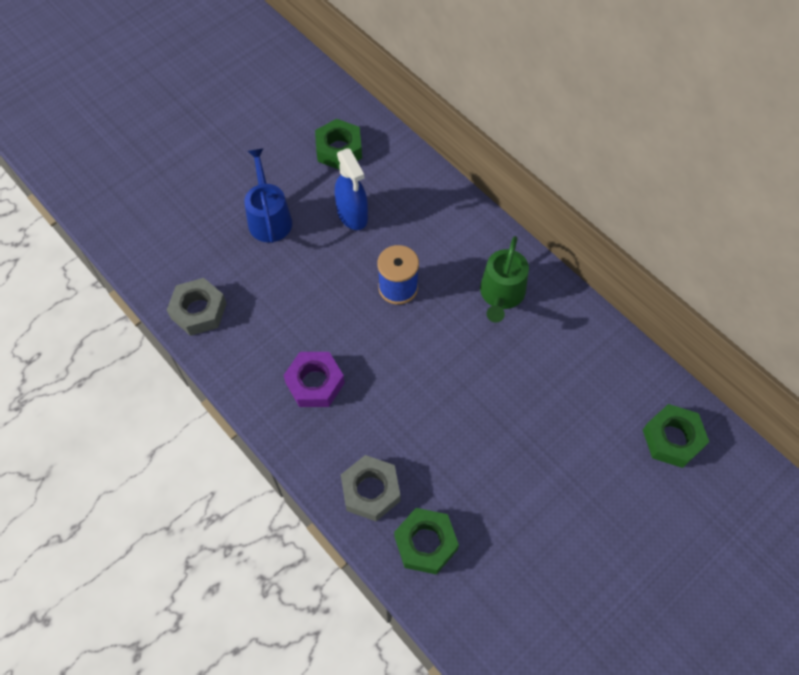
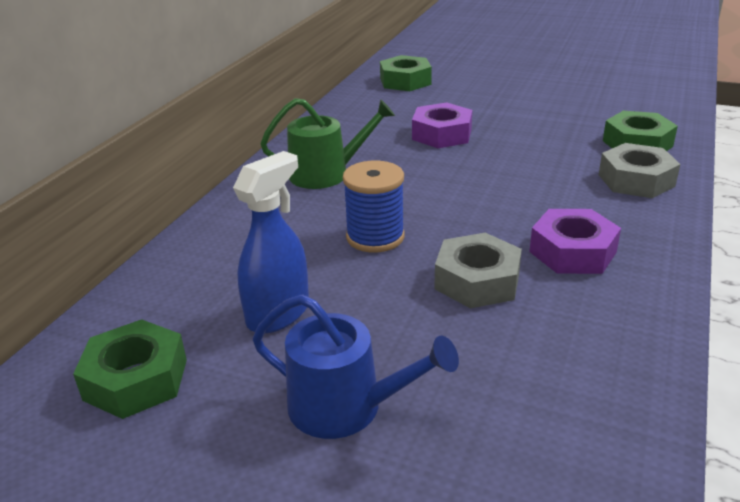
camera: 115 degrees left, 30 degrees down
(199, 311) = (604, 411): grey nut -> grey nut (477, 281)
(269, 218) = (346, 407): blue watering can -> blue watering can turned 120 degrees counterclockwise
(527, 404) = (442, 134): none -> purple nut

